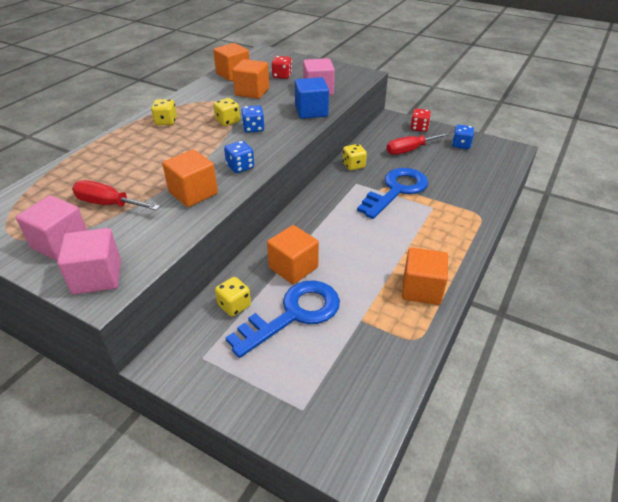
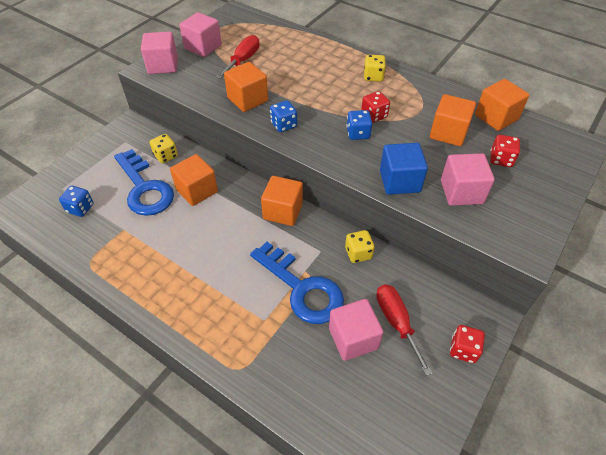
camera: 95 degrees right, 10 degrees up
(227, 121) = (374, 115): yellow dice -> red dice
(421, 289) = (141, 279): orange cube -> orange cube (283, 211)
(430, 167) = (353, 338): none -> pink cube
(461, 145) = (414, 398): blue dice -> blue dice (80, 208)

